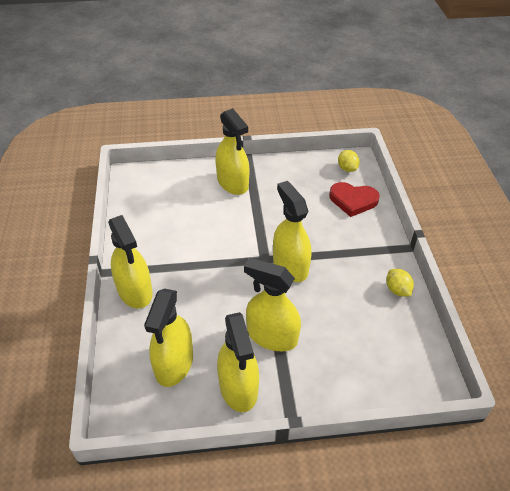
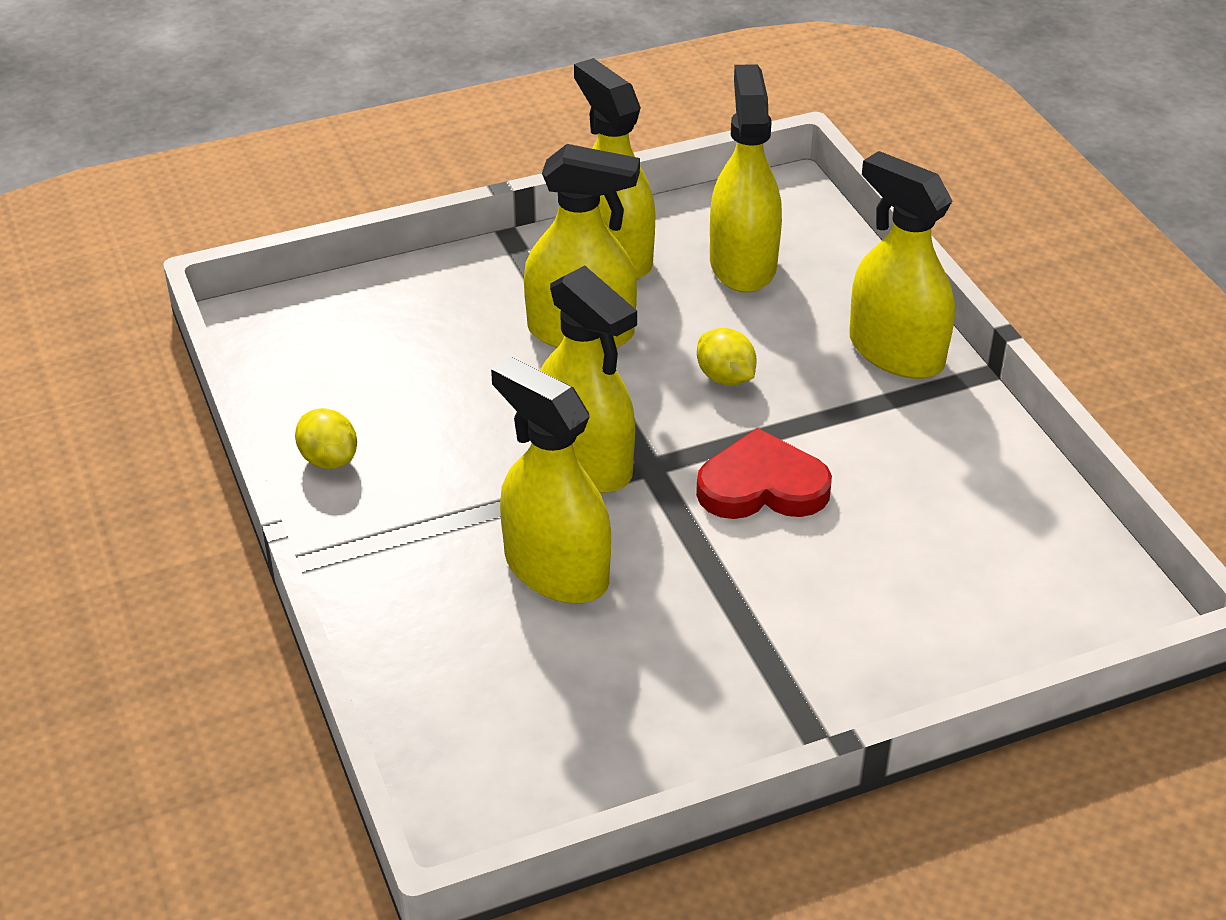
camera: 165 degrees right, 5 degrees down
(232, 183) = (826, 649): yellow spray bottle -> yellow spray bottle (556, 570)
(347, 168) = (493, 780): yellow lemon -> yellow lemon (725, 378)
(353, 200) = (459, 666): red heart -> red heart (762, 486)

